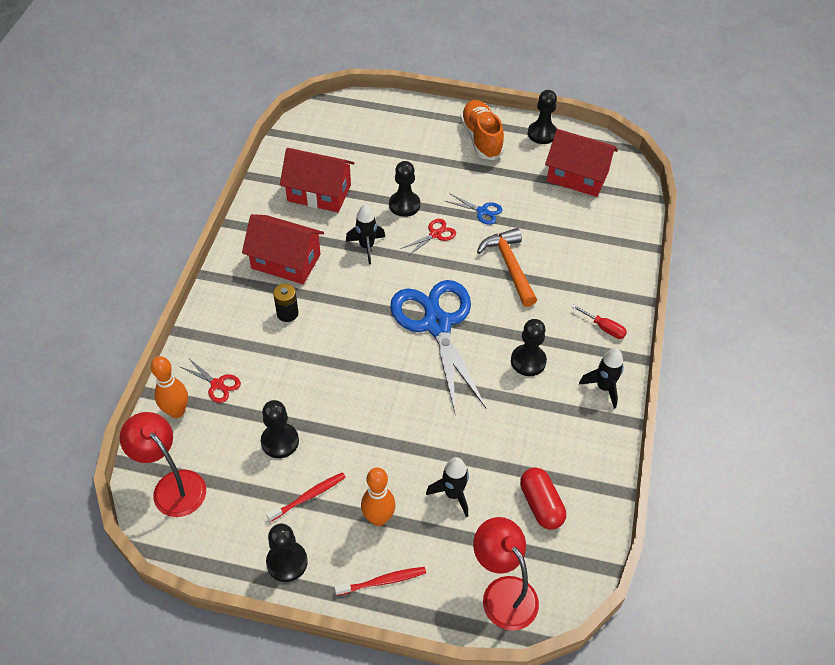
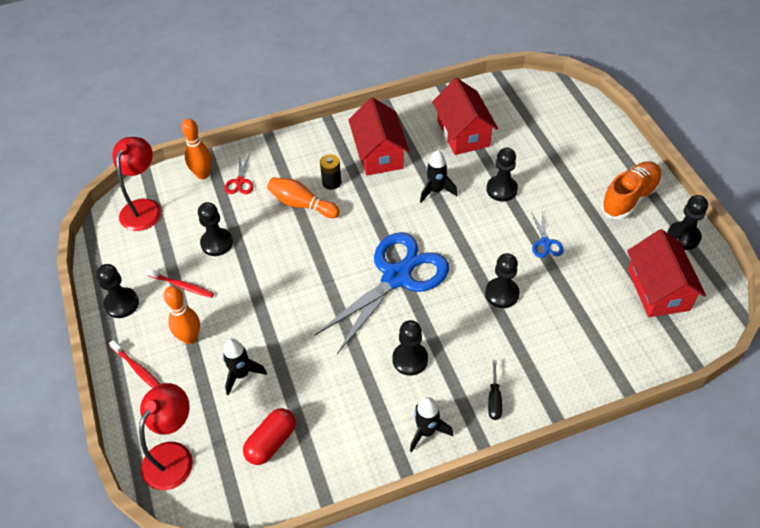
camera: 60 degrees right, 0 degrees up
(293, 349) = (302, 204): none -> orange bowling pin
(435, 234) = (489, 225): red scissors -> none
(510, 266) = (502, 294): orange hammer -> black pawn
(604, 328) = (494, 399): red screwdriver -> black screwdriver

